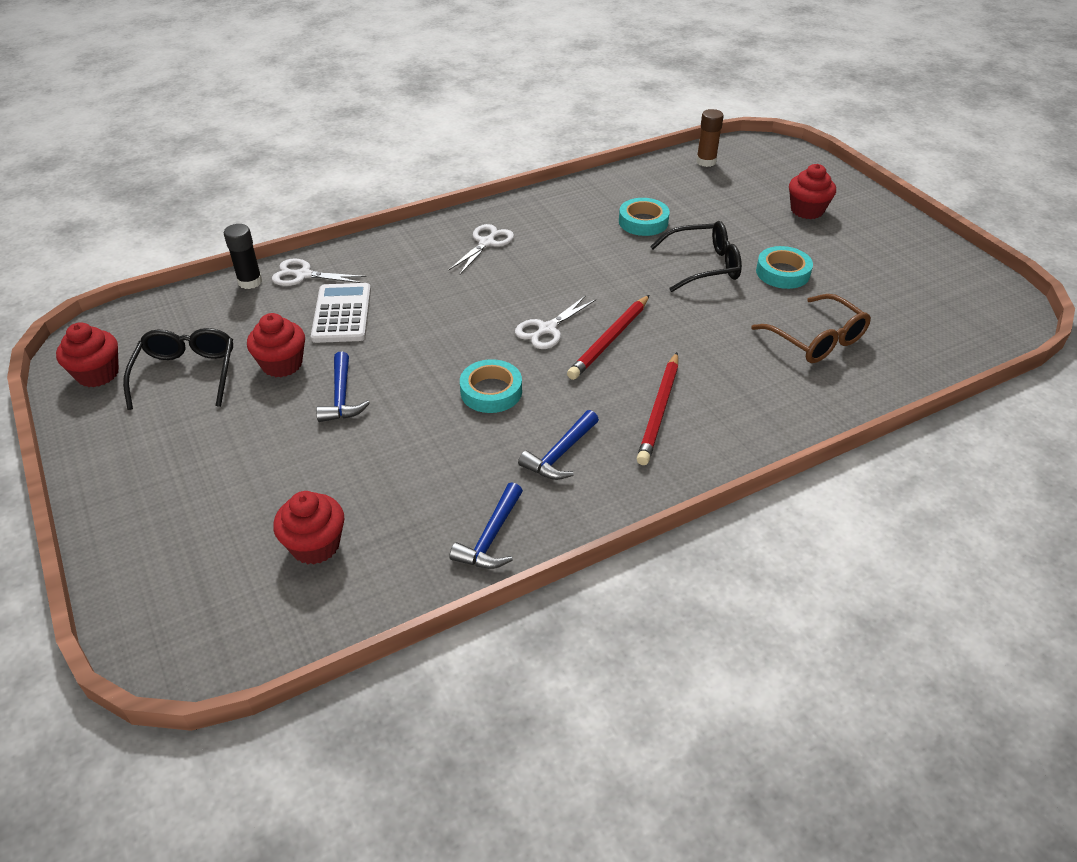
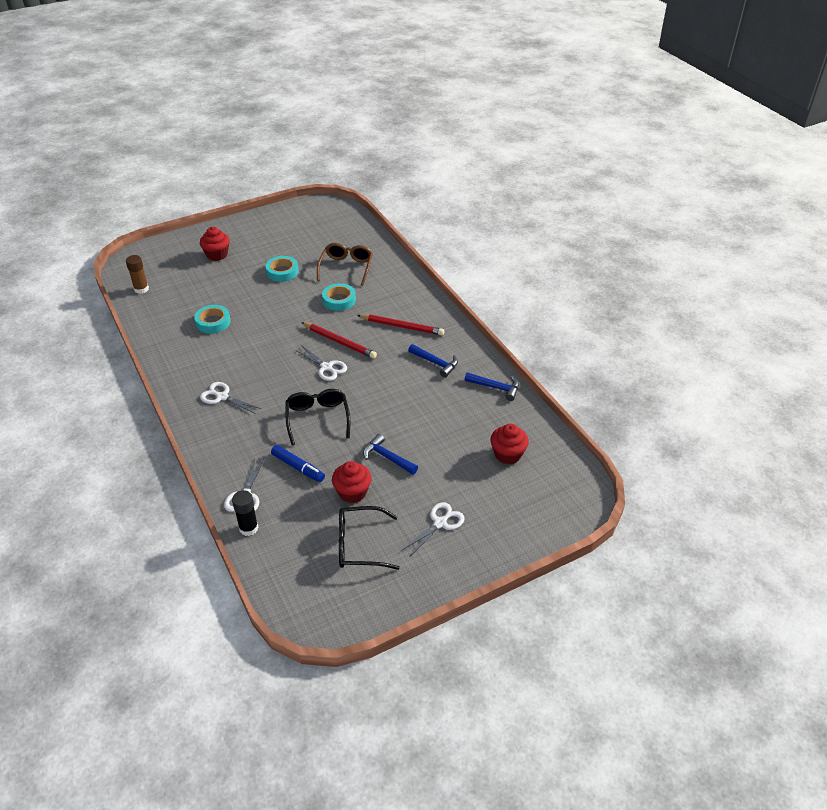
camera: 90 degrees left, 0 degrees up
(98, 374) = (357, 601): red cupcake -> none
(194, 454) = (440, 523): none -> white scissors
(341, 397) = (387, 457): blue hammer -> blue hammer turned 135 degrees counterclockwise
(342, 314) = (298, 467): white calculator -> blue marker
(491, 391) = (384, 390): turquoise tape -> turquoise tape (339, 300)
(704, 265) = (269, 300): black glasses -> black glasses (317, 418)
(816, 340) = (346, 268): brown glasses -> brown glasses turned 45 degrees counterclockwise

